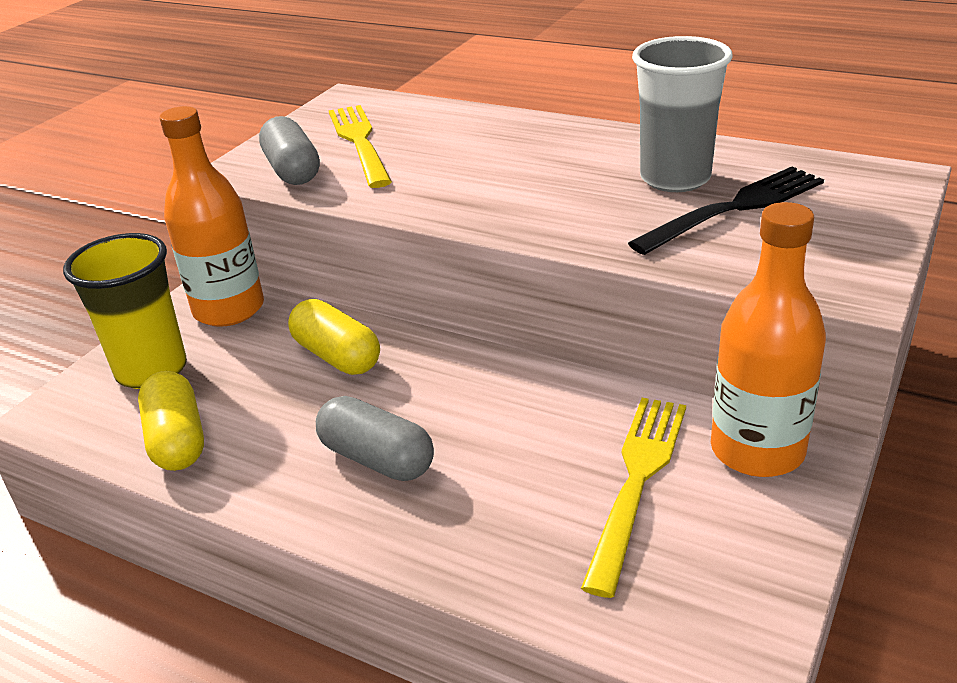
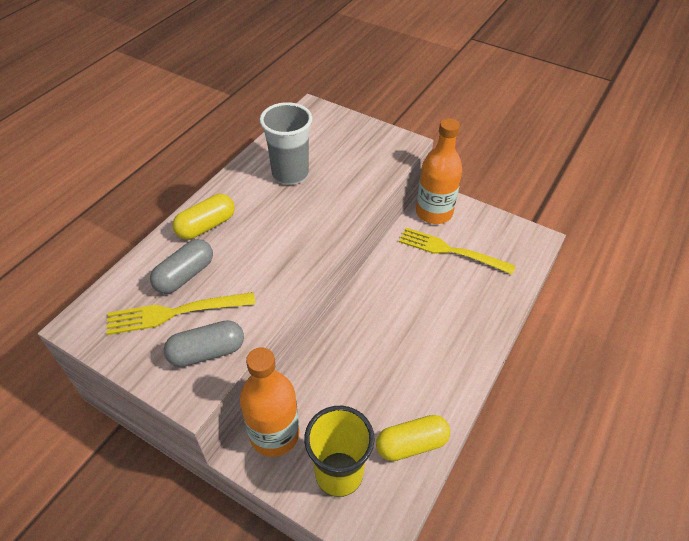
camera: 90 degrees left, 15 degrees up
(337, 356) = (342, 365): yellow capsule -> yellow capsule (206, 226)
(377, 459) = (433, 343): grey capsule -> grey capsule (185, 275)
(734, 209) = (328, 161): black fork -> none

